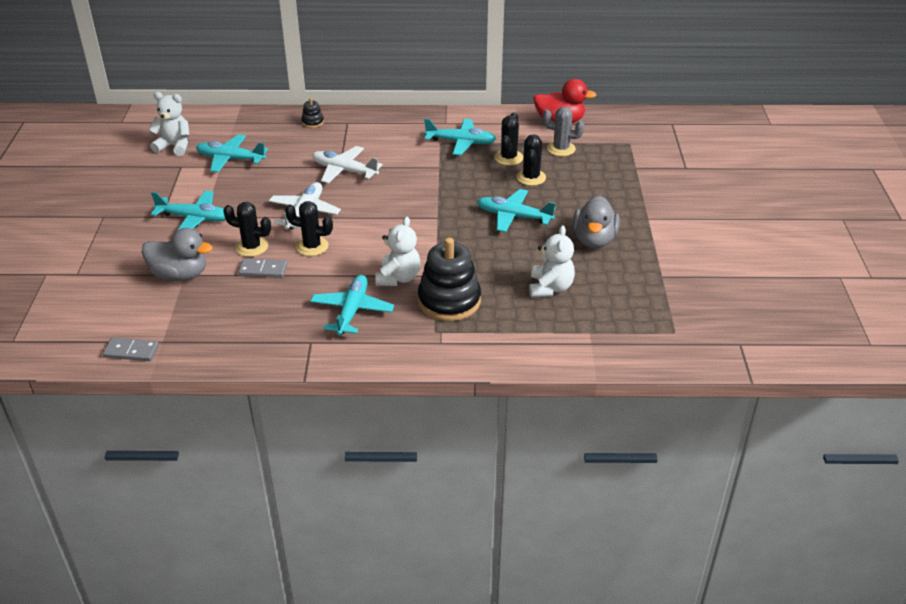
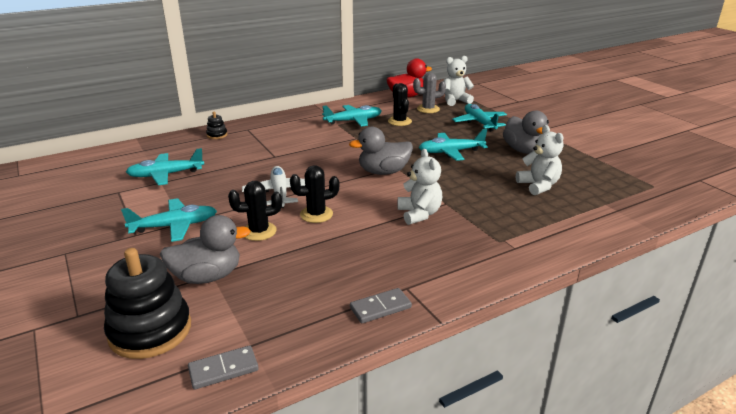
camera: 30 degrees left, 10 degrees down
(174, 146) = (96, 179): white teddy bear -> white teddy bear (455, 101)
(263, 270) = (291, 245): grey domino -> grey domino (380, 308)
(344, 171) = (282, 158): white plane -> none
(352, 311) = (412, 250): turquoise plane -> turquoise plane (479, 123)
(419, 219) = (383, 172): none -> grey duck
(449, 301) = (480, 217): black stacking toy -> black stacking toy (150, 330)
(531, 177) = (430, 128): black cactus -> none

